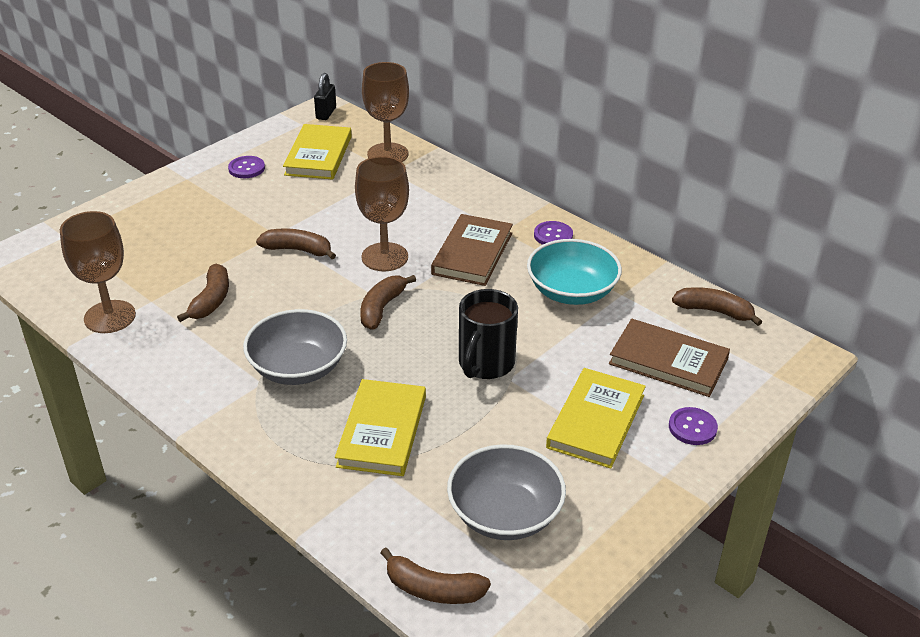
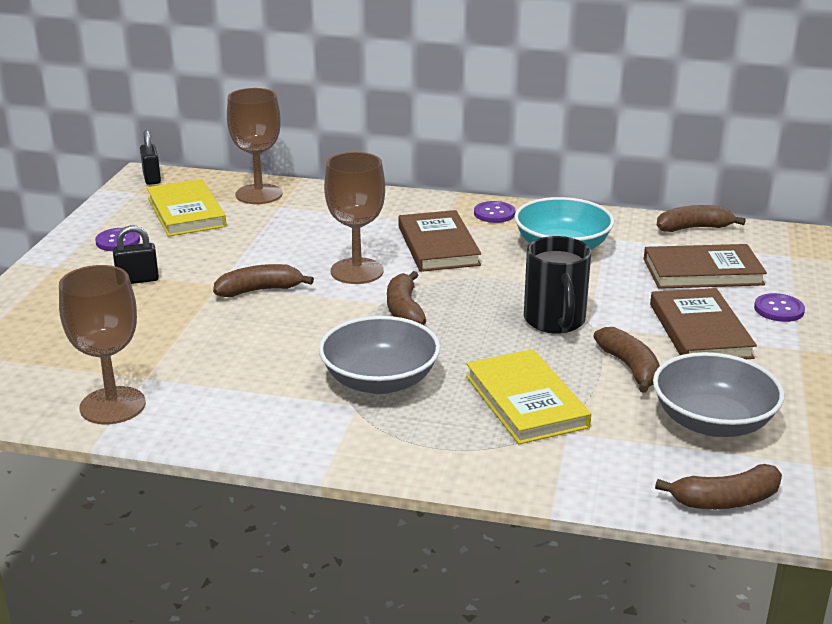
camera: 30 degrees left, 10 degrees down
(211, 300) = (216, 357): brown banana -> brown banana (630, 368)
(226, 210) = (138, 280): none -> black padlock
(595, 421) = (699, 331): yellow book -> brown book

